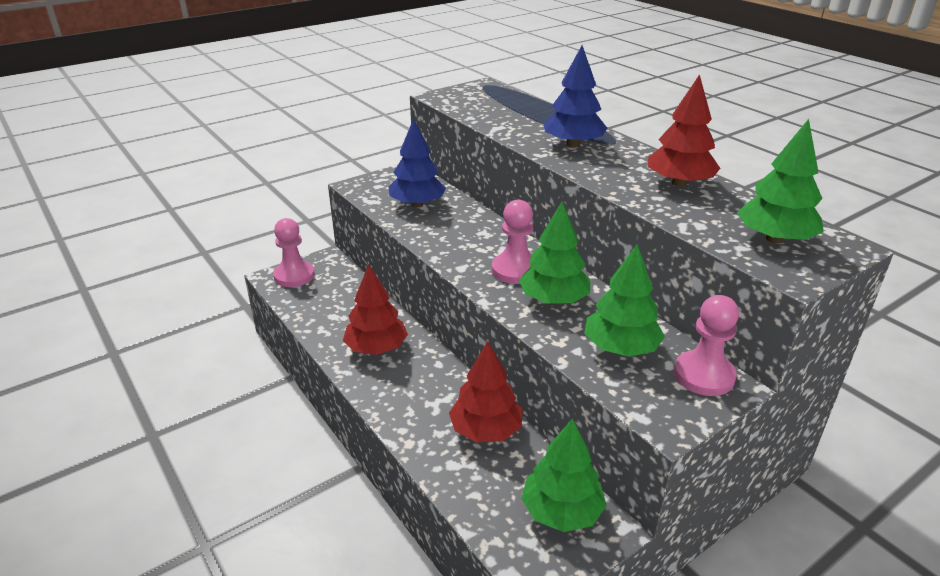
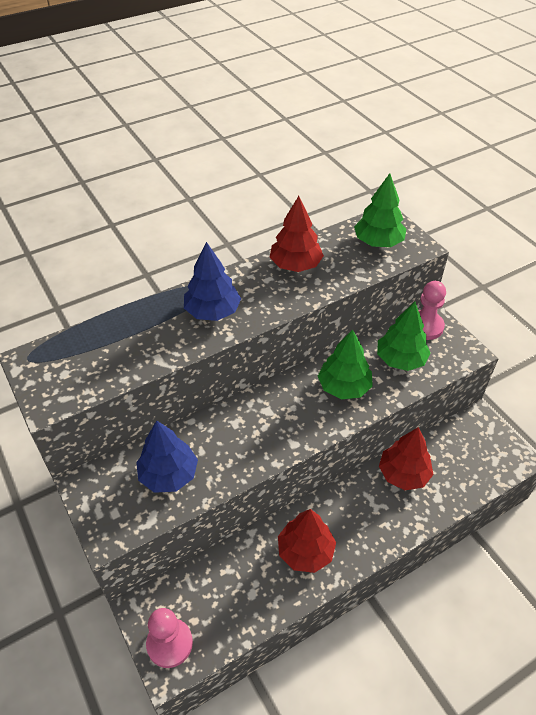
camera: 85 degrees left, 15 degrees up
(515, 270) = (301, 406): pink pawn -> none
(562, 511) = (470, 439): green tree -> none

